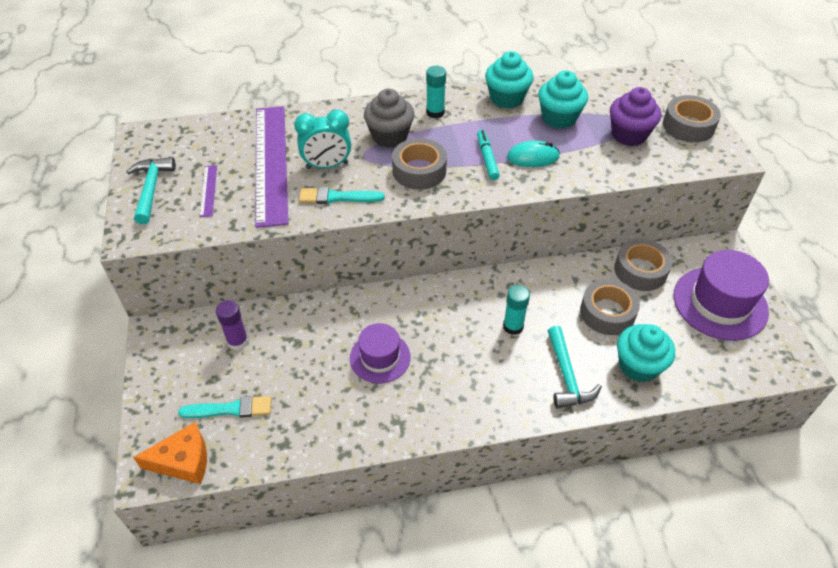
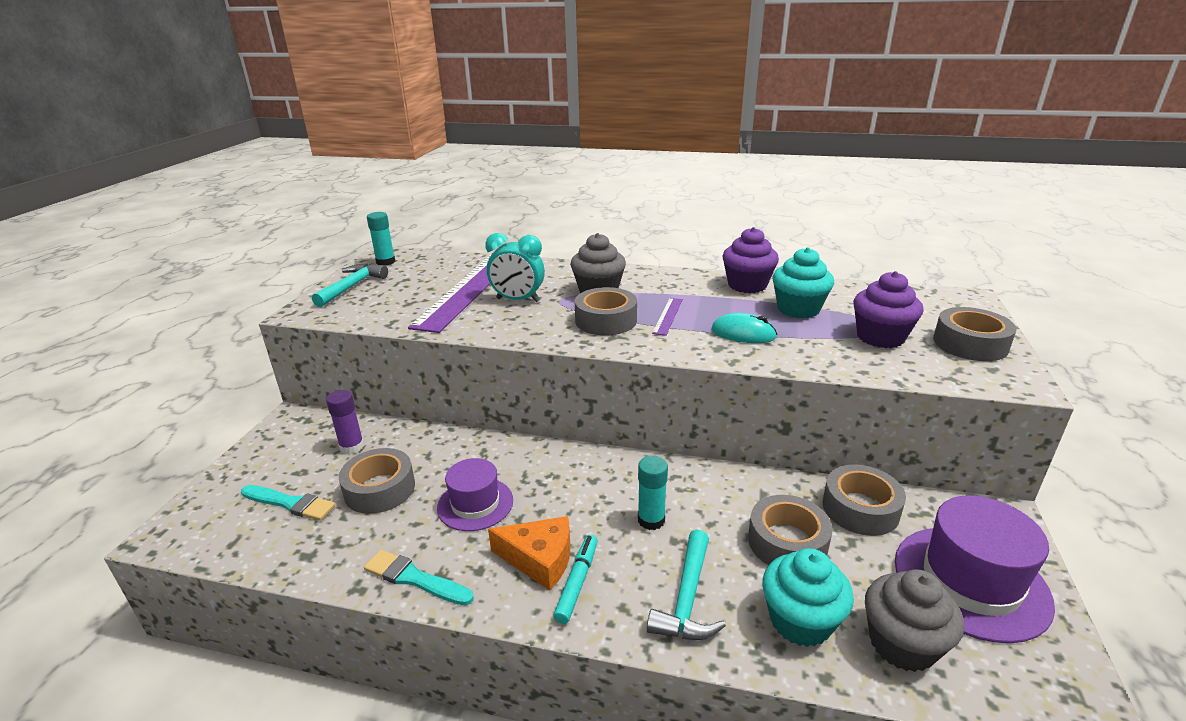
camera: 25 degrees right, 20 degrees down
(183, 461) = (204, 535): orange cheese -> orange cheese (539, 559)
(208, 190) = (396, 296): purple ruler -> purple ruler (668, 316)
(295, 371) = (380, 489): none -> grey tape
(337, 197) = (505, 323): turquoise brush -> turquoise brush (415, 578)
(435, 112) = (660, 283): turquoise glue stick -> turquoise glue stick (385, 262)
(487, 158) = (688, 325): turquoise marker -> turquoise marker (577, 582)
(506, 98) = (747, 285): turquoise cupcake -> purple cupcake
(698, 359) = (902, 644): none -> grey cupcake

